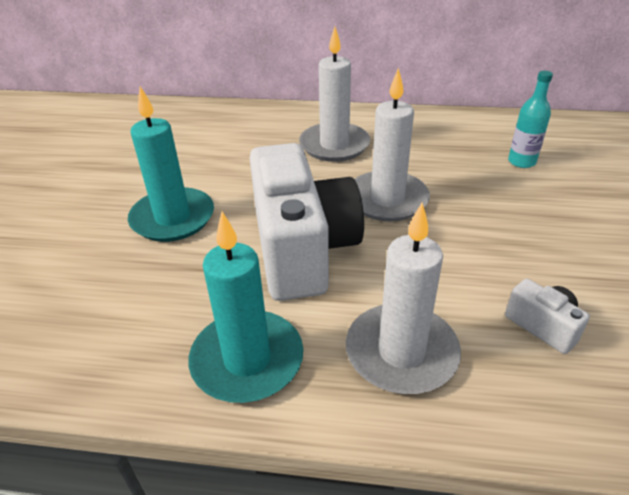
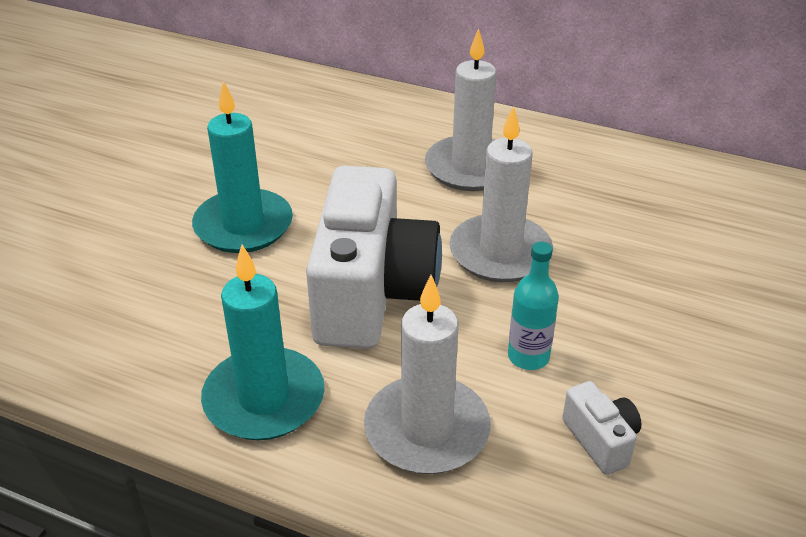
camera: 15 degrees right, 0 degrees up
(521, 162) = (701, 237): turquoise bottle -> turquoise bottle (528, 357)

